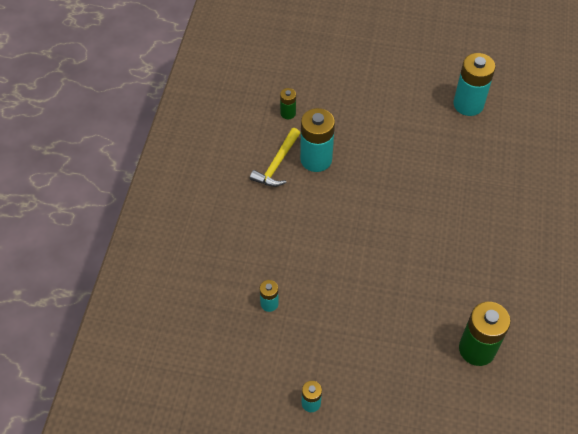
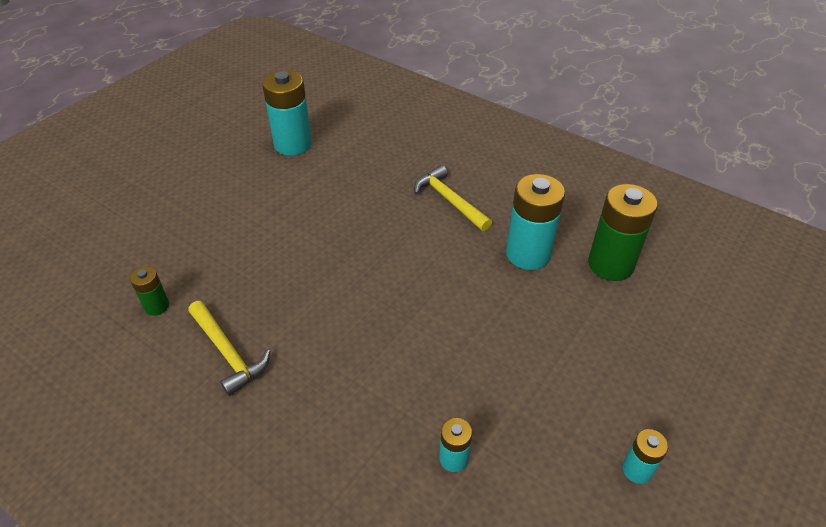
camera: 65 degrees left, 10 degrees down
(316, 159) = (255, 305): turquoise battery -> turquoise battery (528, 254)
(476, 224) = (450, 200): none -> yellow hammer

